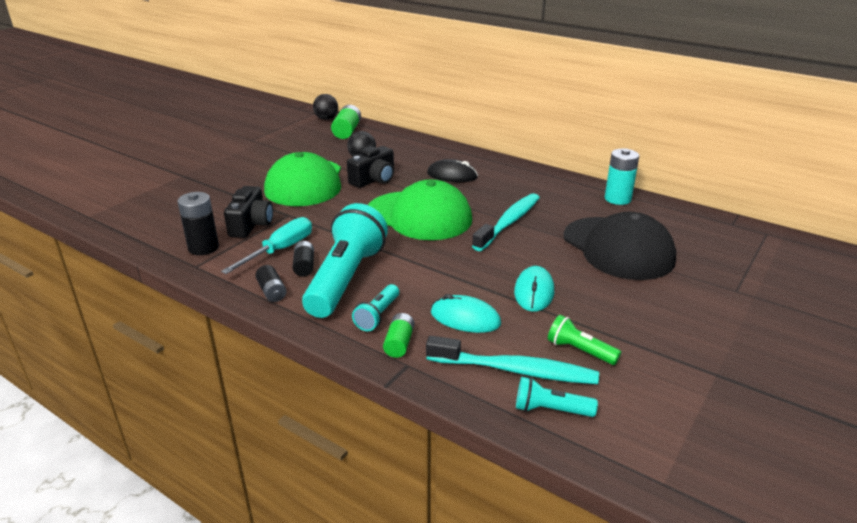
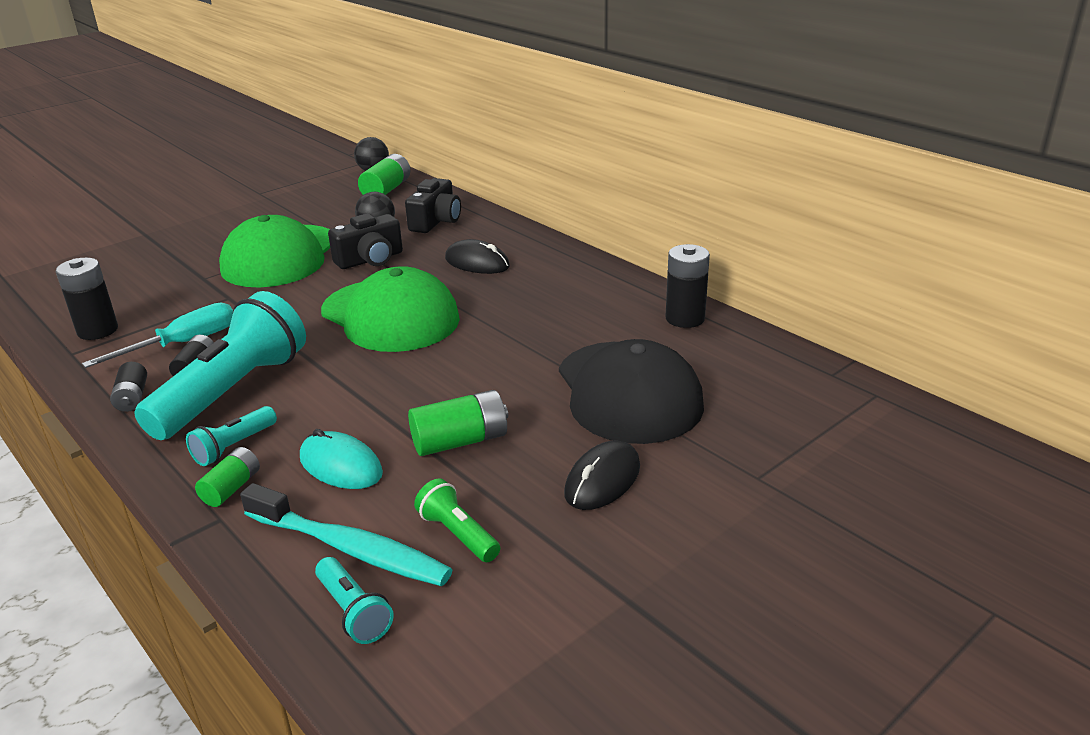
camera: 15 degrees right, 0 degrees up
(251, 224) = (175, 306): black camera -> black camera (436, 221)
(509, 222) = (503, 337): turquoise toothbrush -> none
(534, 292) = (460, 441): turquoise mouse -> green battery
(550, 410) = (353, 612): turquoise flashlight -> turquoise flashlight turned 150 degrees counterclockwise
(617, 199) = (685, 318): turquoise battery -> black battery
(644, 304) = (602, 480): none -> black mouse

